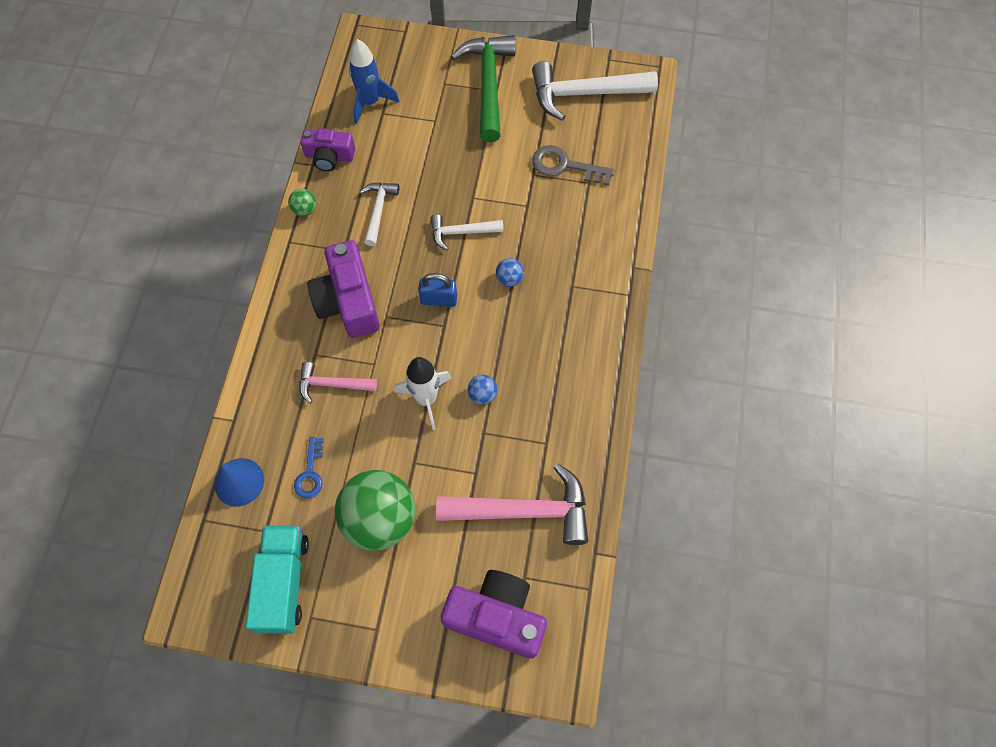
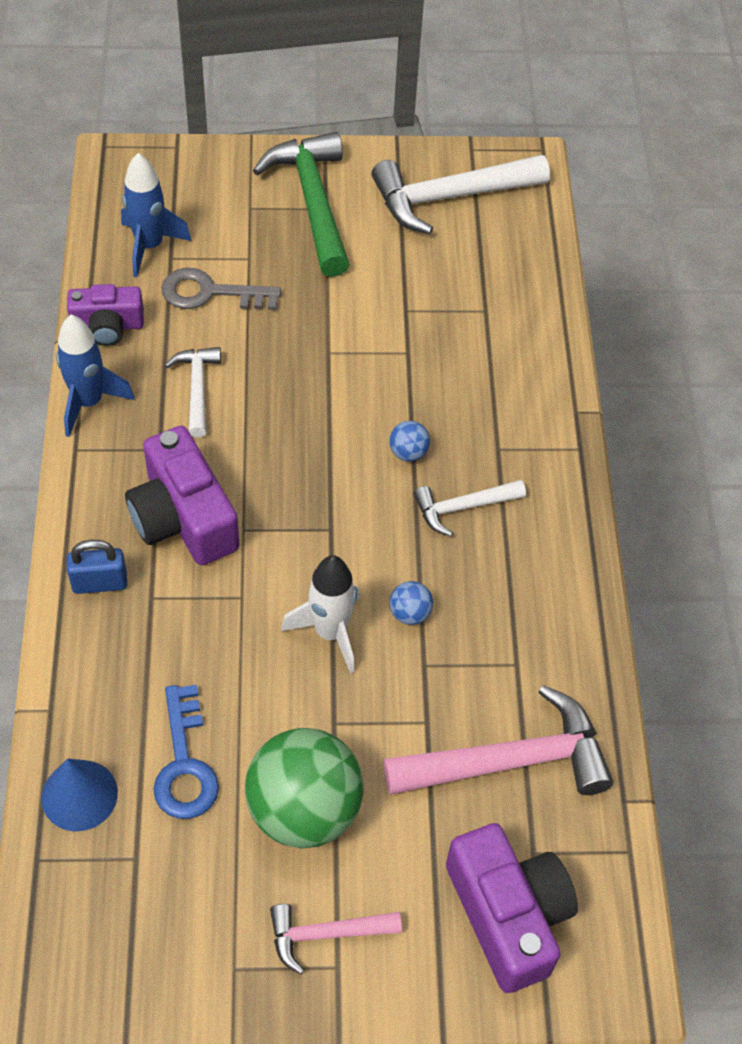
camera: 15 degrees left, 10 degrees down
(283, 583) = (182, 926): turquoise truck -> none
(305, 210) = (88, 402): green ball -> blue rocket
(310, 473) = (184, 764): blue key -> blue key, size x1.51
(332, 384) = (187, 635): pink hammer -> pink hammer (326, 934)
(439, 299) = (314, 495): blue padlock -> blue padlock (100, 583)
(461, 232) = (324, 401): white hammer -> white hammer (463, 507)
(496, 617) = (508, 915): purple camera -> purple camera turned 60 degrees clockwise
(565, 166) = (448, 293): grey key -> grey key (210, 293)

